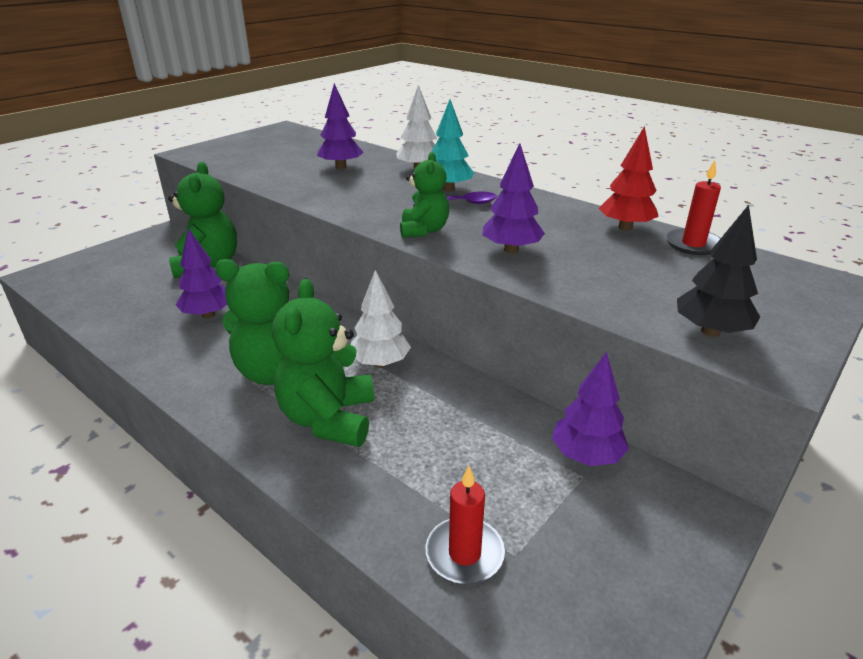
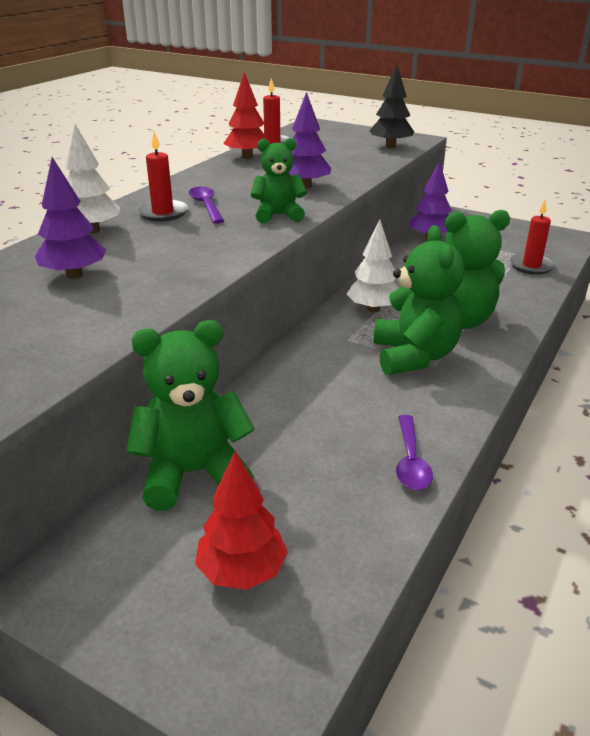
camera: 100 degrees left, 0 degrees up
(118, 275) = (242, 571): none -> red tree
(142, 341) = (411, 461): none -> purple spoon
(208, 314) = (331, 428): purple tree -> none
(448, 189) = (163, 213): turquoise tree -> red candle

